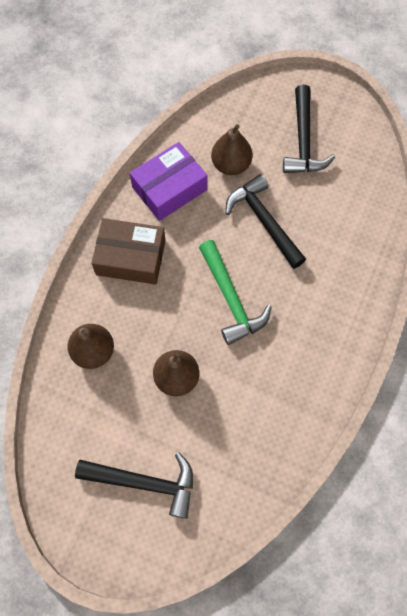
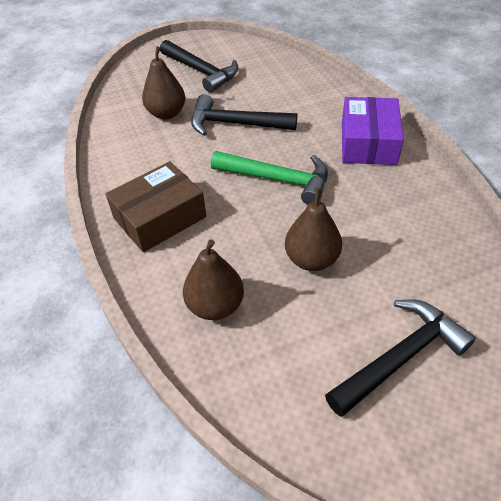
camera: 45 degrees left, 20 degrees down
(169, 188) = (135, 156): purple box -> purple box (368, 143)

